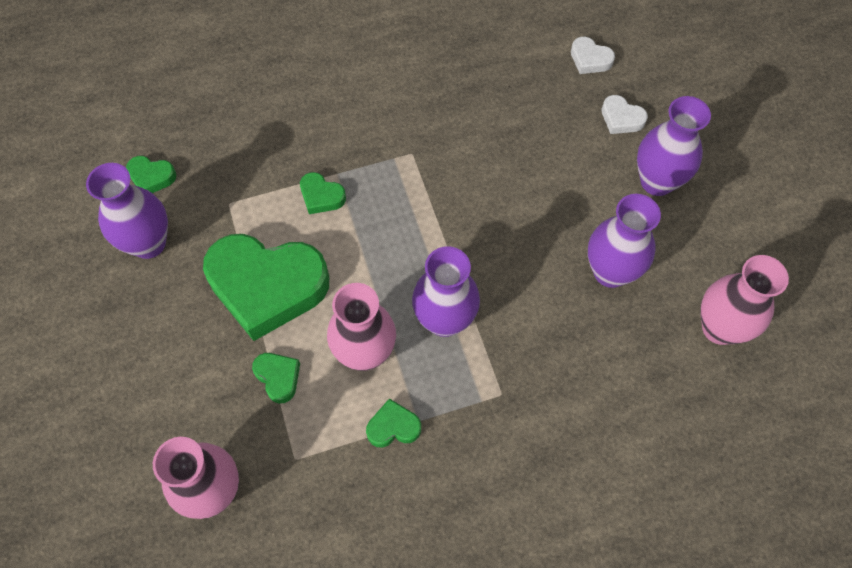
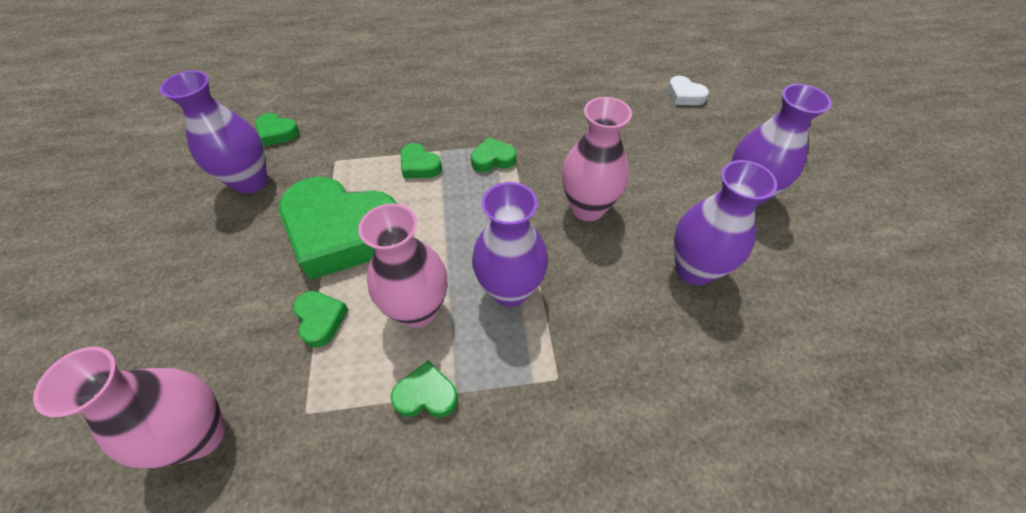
camera: 10 degrees right, 10 degrees down
(397, 176) = (493, 159): none -> green heart
(621, 118) = (711, 141): white heart -> none
(719, 328) = (819, 345): pink vase -> pink vase (587, 208)

